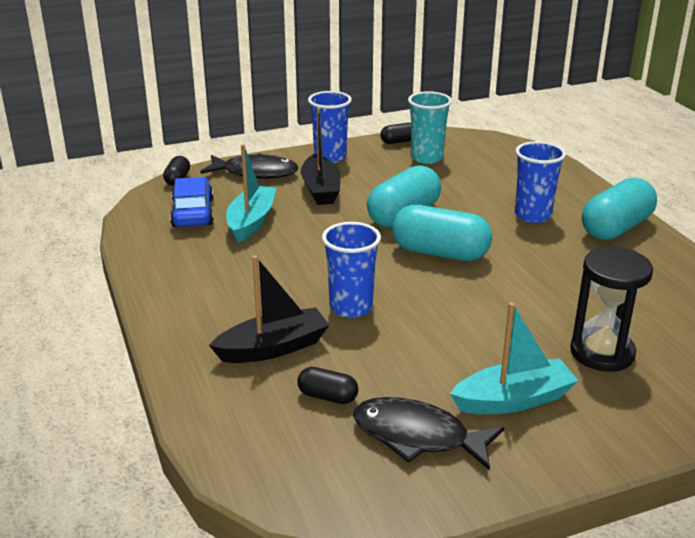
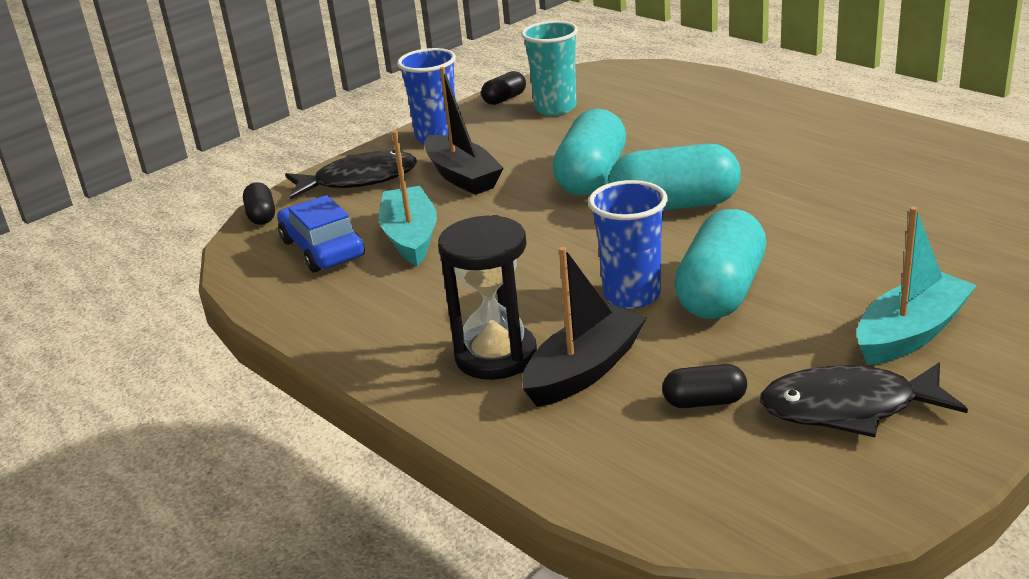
camera: 20 degrees left, 0 degrees up
(532, 215) = (737, 136): blue cup -> none
(602, 353) = (951, 254): black hourglass -> black hourglass (496, 356)
(616, 228) = (838, 125): turquoise capsule -> turquoise capsule (721, 292)

